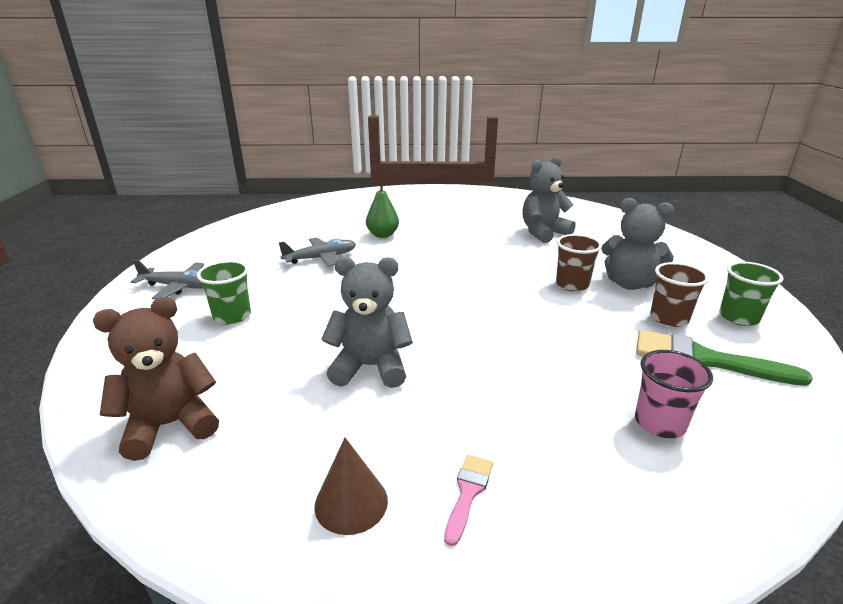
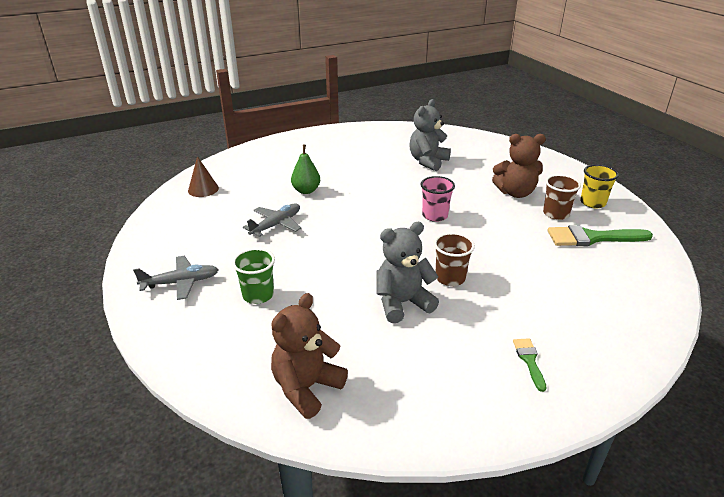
camera: 25 degrees left, 5 degrees up
(351, 502) = (472, 390): brown cone -> brown cone (203, 189)
(468, 493) = (529, 361): pink brush -> green brush
(572, 284) = (481, 203): brown cup -> brown cup (450, 278)
(629, 284) = (515, 193): grey teddy bear -> brown teddy bear
(659, 423) = (595, 286): pink cup -> pink cup (435, 216)
(738, 317) = (592, 203): green cup -> yellow cup

